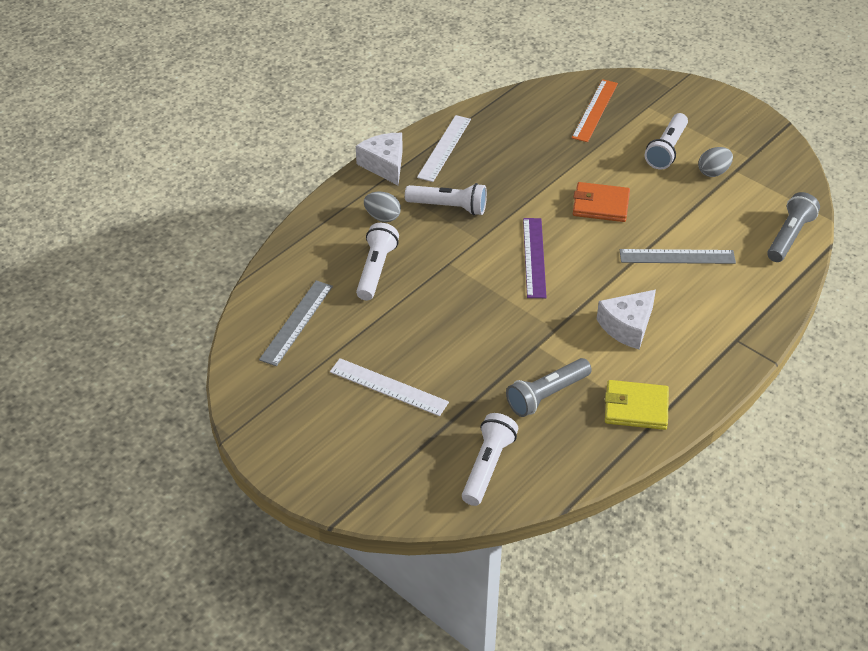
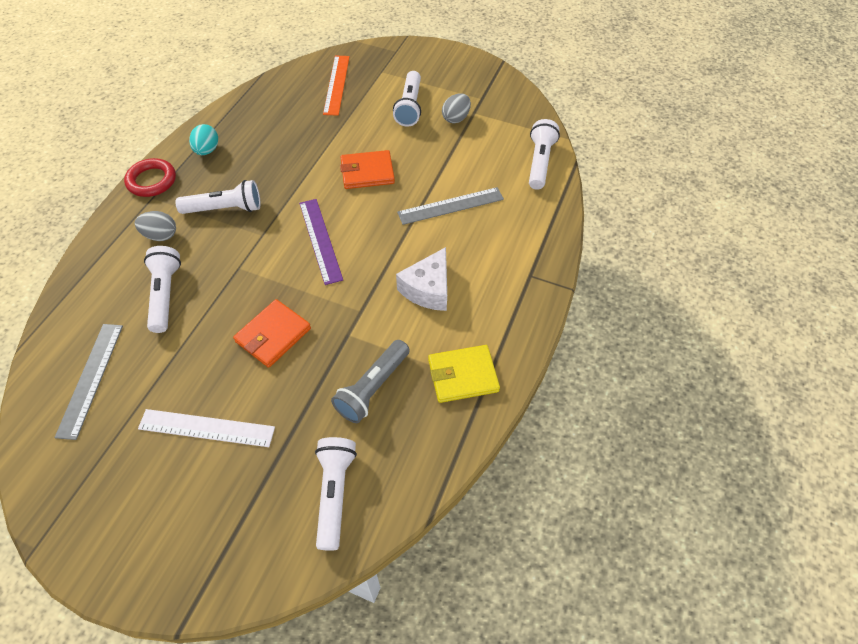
camera: 20 degrees left, 10 degrees up
(384, 165) = (152, 181): white cheese -> red ring
(444, 148) = (207, 150): white ruler -> turquoise egg
(466, 328) = (273, 335): none -> orange wallet
(789, 236) = (539, 162): grey flashlight -> white flashlight

